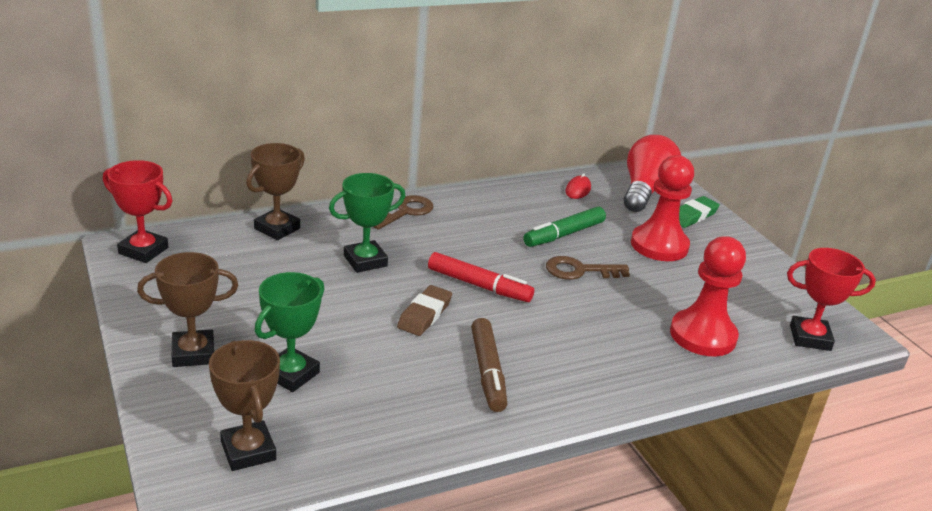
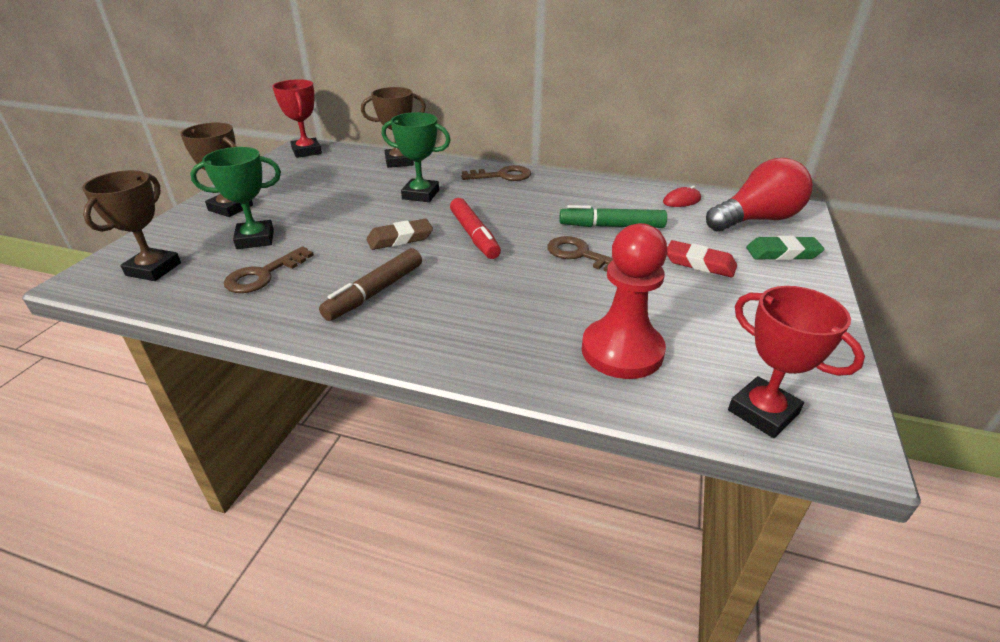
camera: 45 degrees right, 5 degrees up
(368, 403) = (263, 275): none -> brown key
(659, 245) = (699, 263): red pawn -> red eraser

